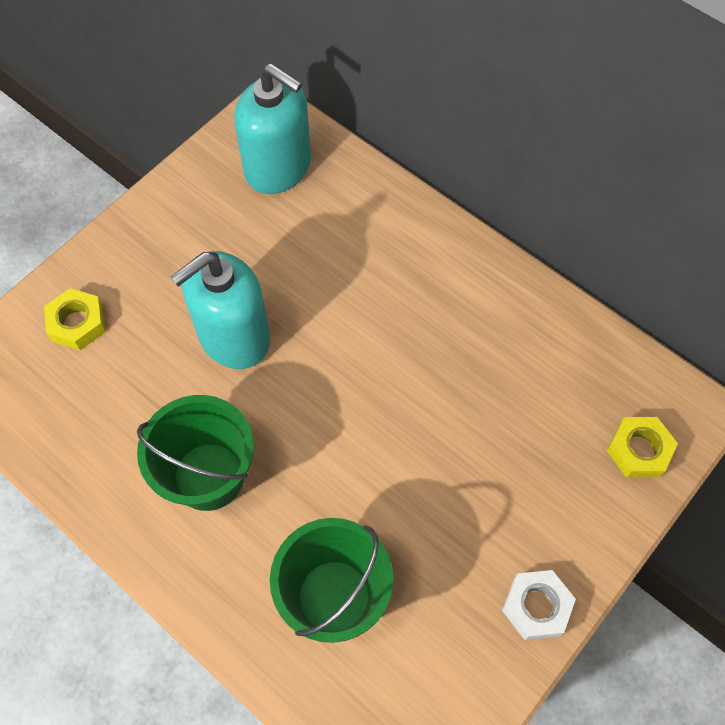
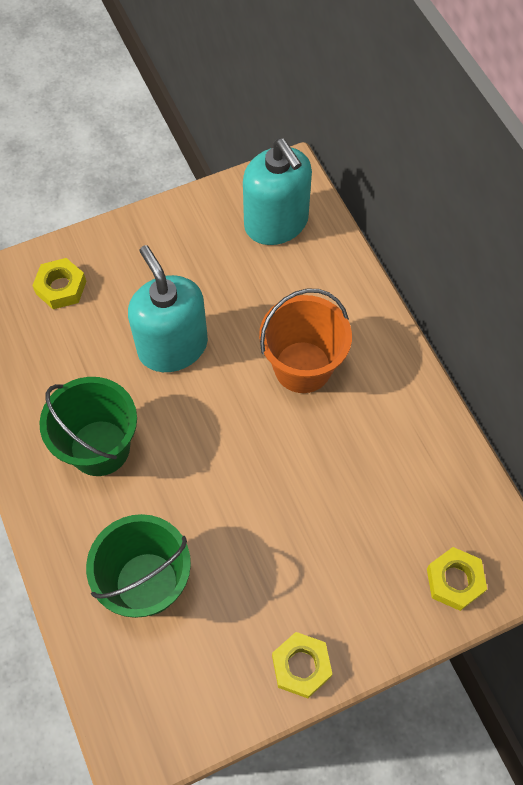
camera: 25 degrees right, 0 degrees up
(234, 336) = (172, 346): turquoise soap dispenser -> turquoise soap dispenser turned 75 degrees clockwise
(380, 302) = (302, 367): none -> orange bucket
(536, 607) = (301, 666): white nut -> yellow nut

